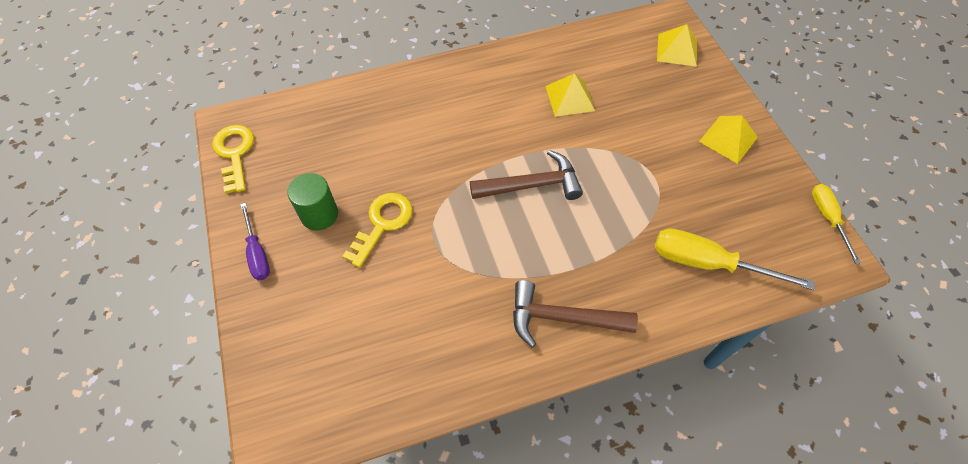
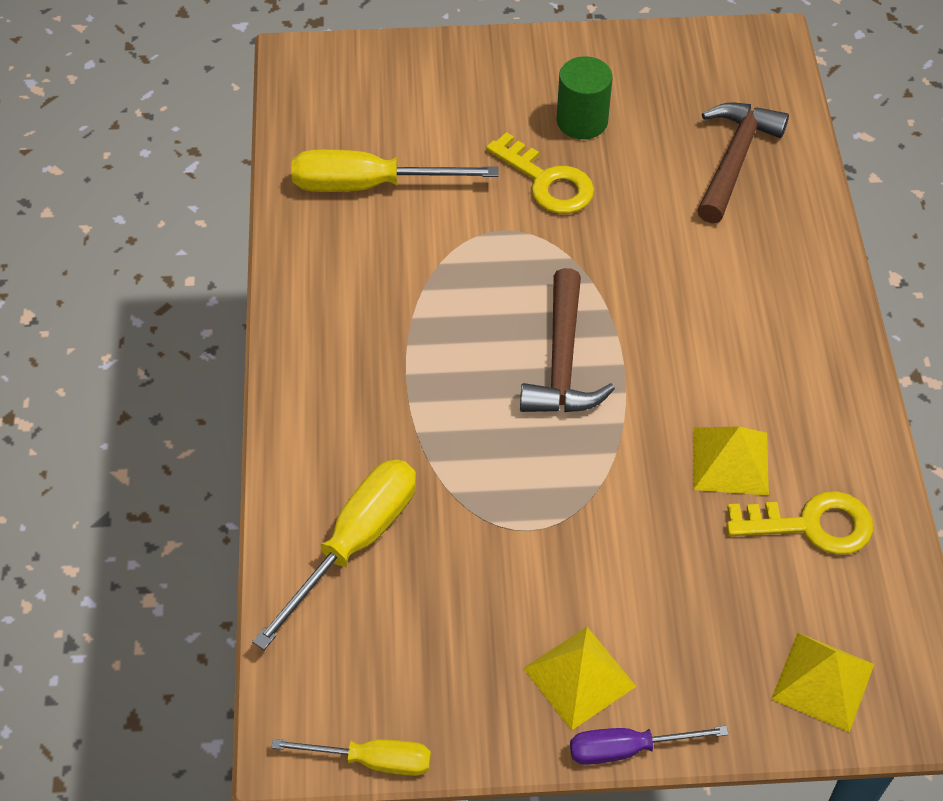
camera: 105 degrees right, 5 degrees down
(234, 153) = (709, 47): yellow key -> yellow key (811, 525)
(257, 253) = (541, 60): purple screwdriver -> purple screwdriver (627, 749)
(411, 340) = (369, 185): none -> yellow screwdriver
(561, 318) = (340, 340): brown hammer -> brown hammer (735, 159)

